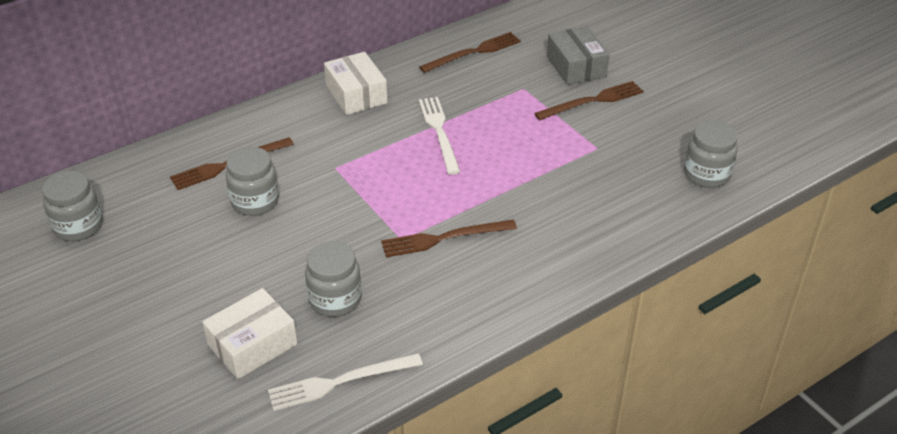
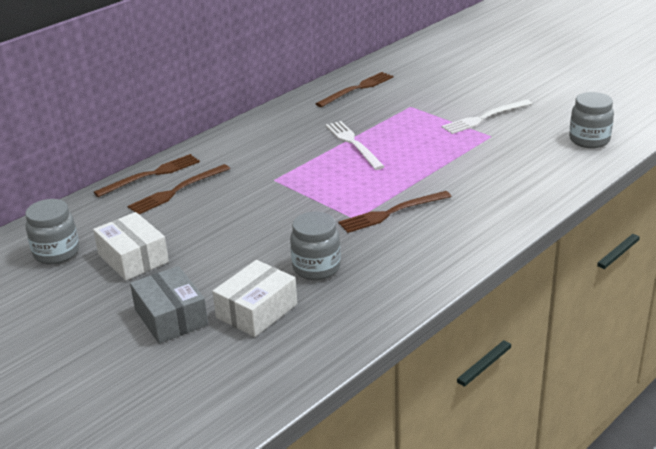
camera: 10 degrees left, 10 degrees down
(255, 201) = (213, 212): grey jar -> none
(340, 382) = (348, 324): white fork -> white fork (484, 118)
(356, 94) = (269, 129): white box -> white box (133, 258)
(576, 66) = (447, 87): grey box -> grey box (171, 317)
(592, 101) = (472, 106): brown fork -> brown fork (151, 175)

